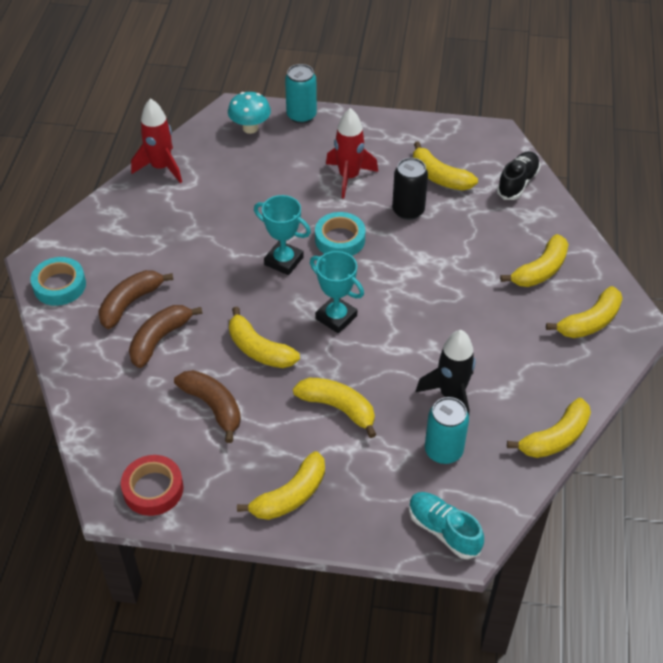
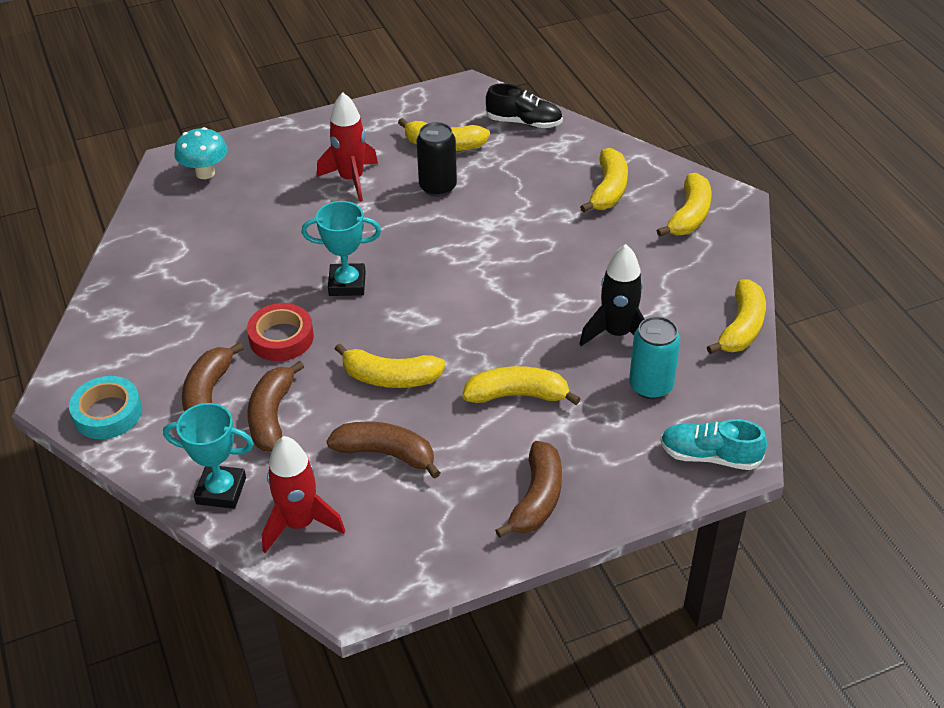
camera: 30 degrees left, 5 degrees down
(153, 489) = (387, 564): red tape -> red tape (281, 338)
(161, 167) = (133, 248): red rocket -> red rocket (300, 523)
(290, 496) = (537, 498): yellow banana -> brown banana
(301, 115) = (252, 141): turquoise can -> none
(336, 317) = (446, 313): turquoise trophy -> turquoise trophy (221, 491)
(340, 239) = (390, 240): turquoise tape -> none
(517, 183) = (524, 122): black shoe -> black shoe turned 105 degrees clockwise

